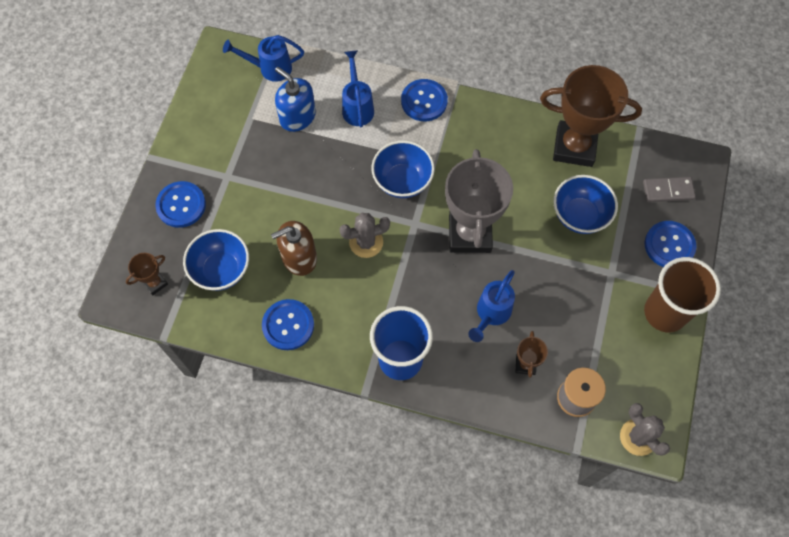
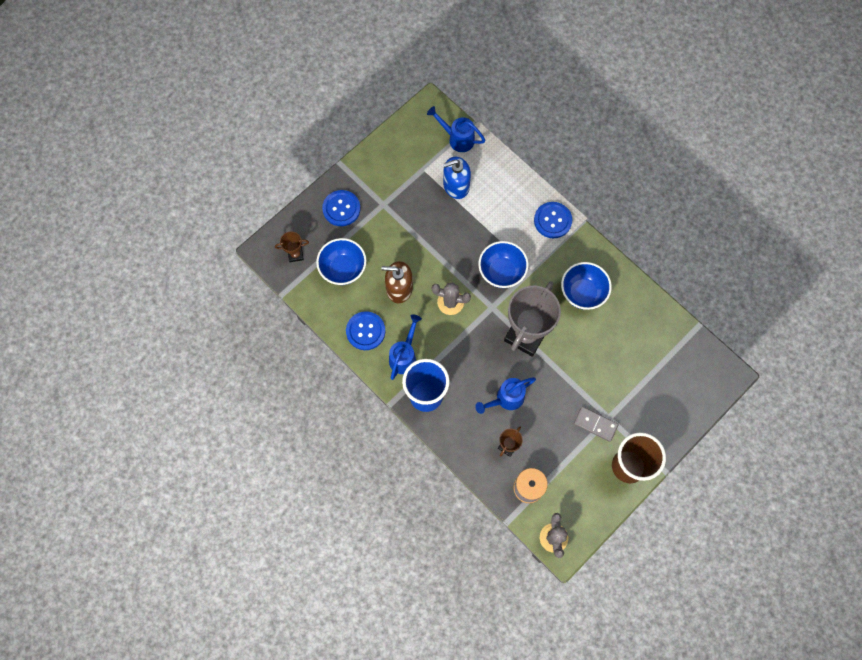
camera: 30 degrees right, 5 degrees up
(297, 116) = (456, 185): blue soap dispenser -> blue soap dispenser turned 90 degrees counterclockwise
(357, 106) = (502, 200): blue watering can -> blue watering can (404, 356)
(574, 147) = (641, 312): brown trophy -> none
(579, 215) = (612, 364): blue bowl -> blue bowl (582, 293)
(668, 191) = (689, 382): grey domino -> grey domino (595, 424)
(669, 245) = (663, 421): blue button -> none

